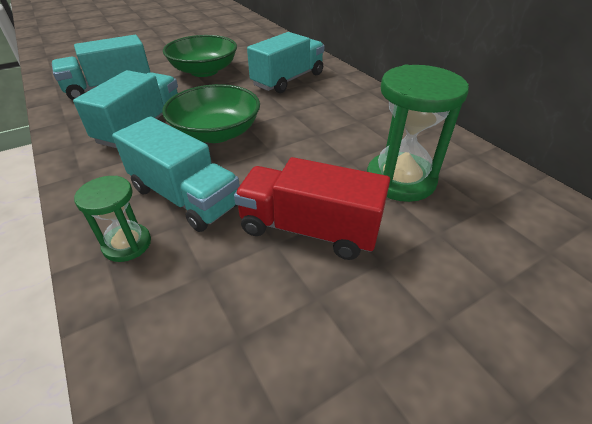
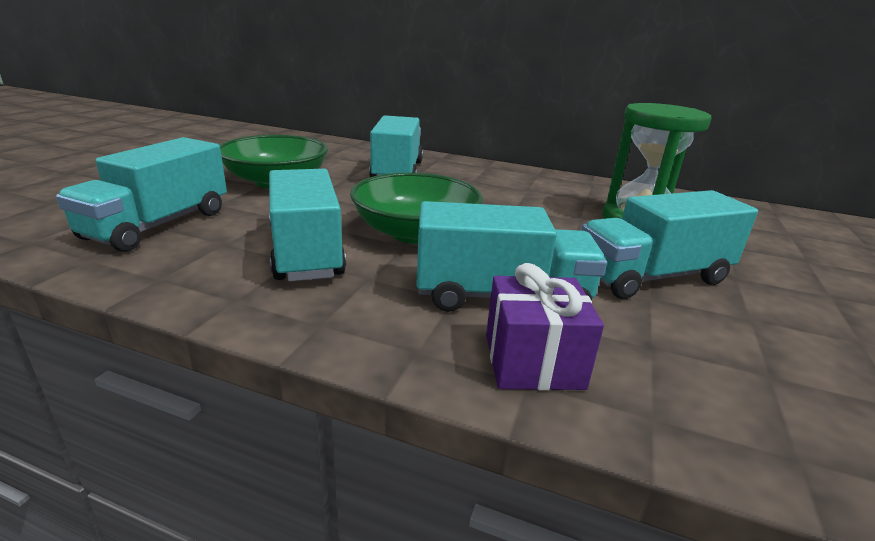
camera: 40 degrees left, 15 degrees down
(127, 244) = (533, 361): green hourglass -> purple gift
(309, 229) = (652, 276): red truck -> turquoise truck

